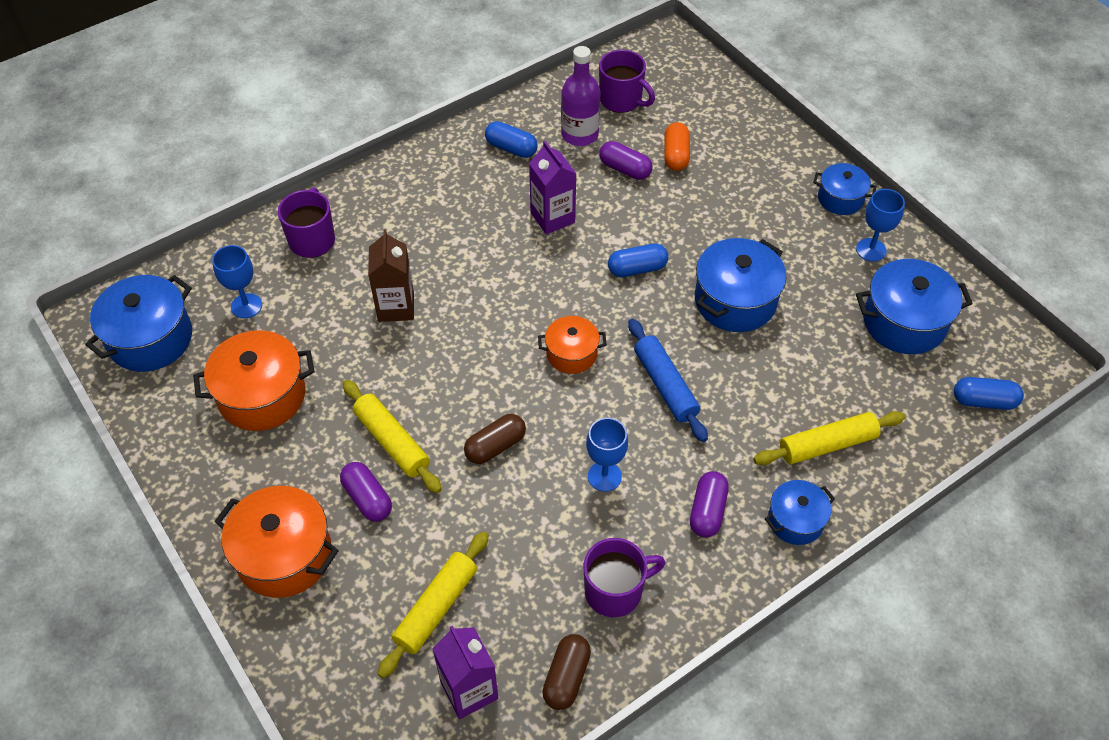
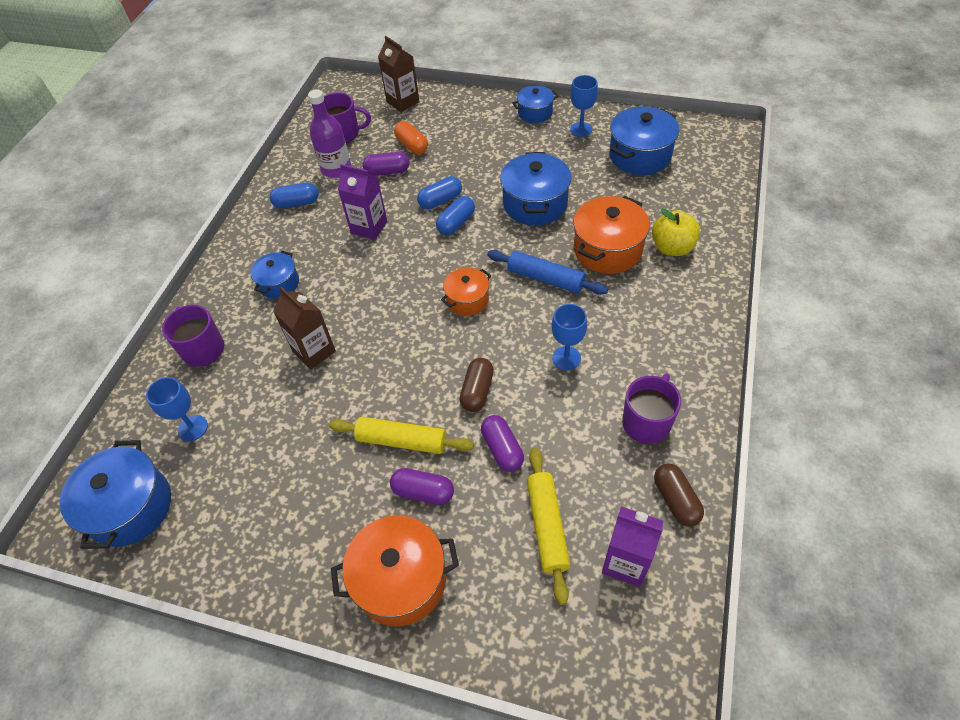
camera: 35 degrees left, 0 degrees up
(262, 395) = (269, 481): orange pot -> orange pot (607, 249)
(707, 511) = (648, 333): purple capsule -> purple capsule (502, 449)
(714, 99) = (403, 102): none -> brown carton
(795, 520) = (701, 301): blue pot -> blue pot (279, 283)
(827, 445) = (672, 248): yellow rolling pin -> yellow apple
(983, 401) = (724, 169): blue capsule -> blue capsule (440, 200)

